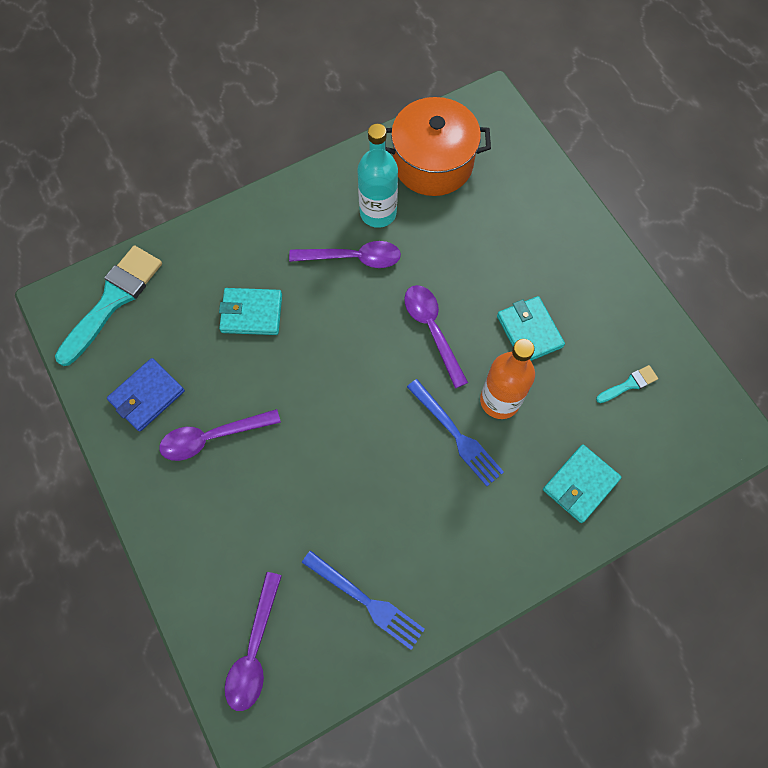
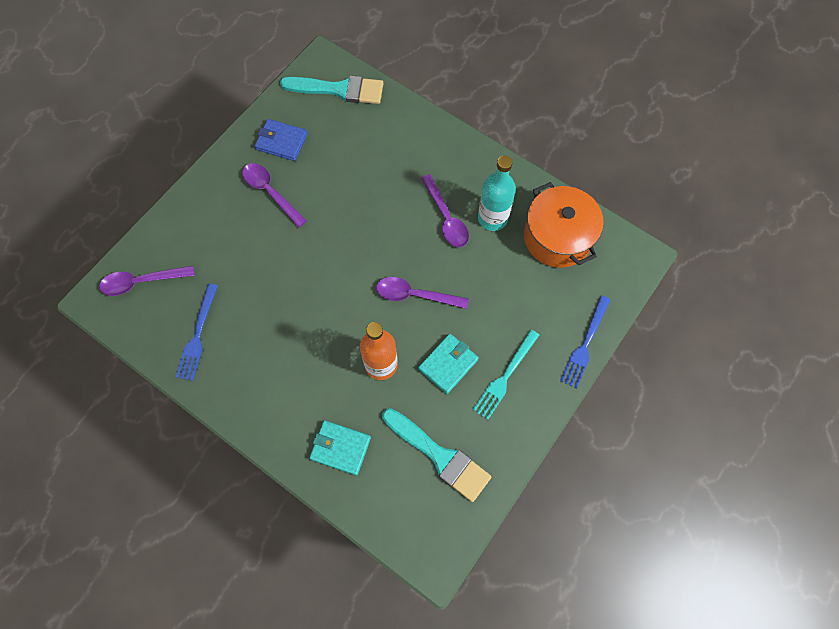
camera: 65 degrees right, 0 degrees up
(251, 313) = (370, 174): turquoise wallet -> none
(432, 330) = (415, 295): purple spoon -> purple spoon turned 120 degrees counterclockwise
(457, 435) = (340, 345): blue fork -> blue fork (585, 345)
(567, 283) = (505, 377): none -> turquoise fork
(629, 384) = (439, 456): turquoise brush -> turquoise brush, size x2.19

